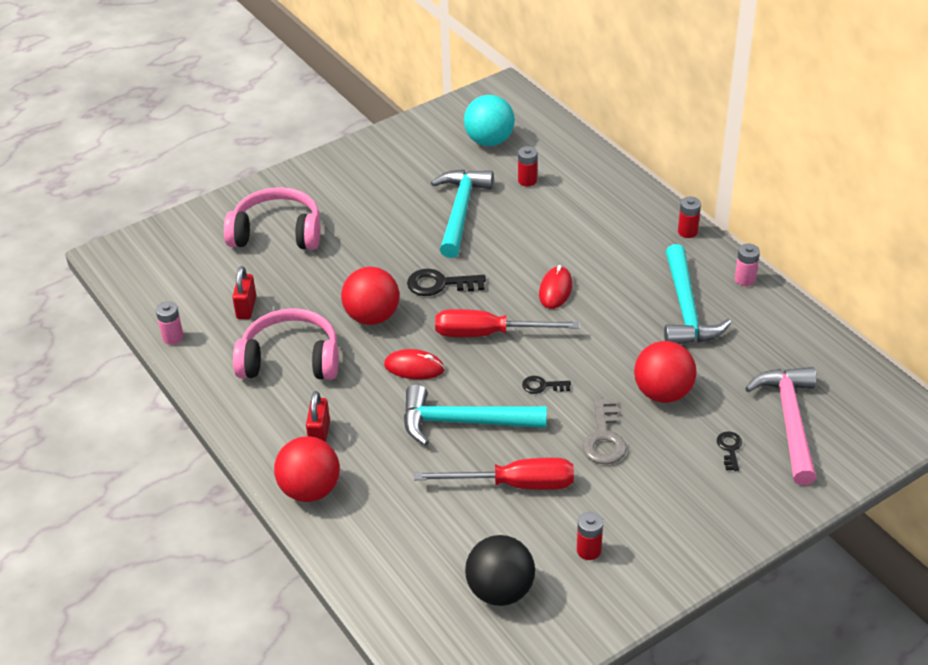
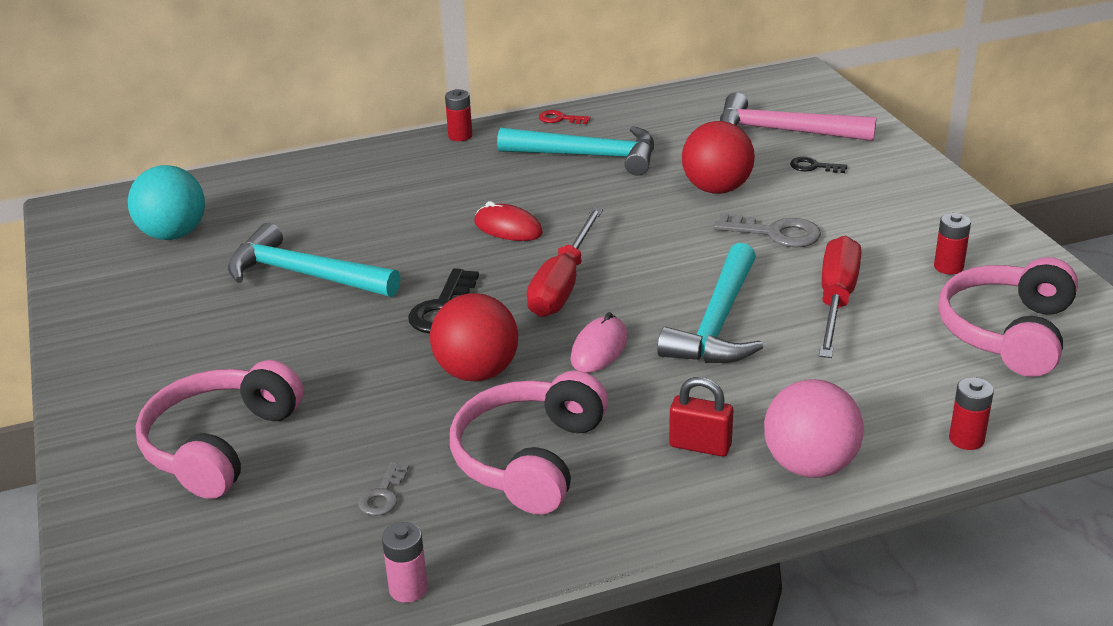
camera: 75 degrees left, 10 degrees down
(246, 307) = (383, 495): red padlock -> grey key
(310, 490) = (810, 466): red ball -> pink ball
(414, 367) = (599, 349): red mouse -> pink mouse
(500, 591) = (1007, 332): black ball -> pink headphones
(527, 180) = (283, 218): red battery -> red battery (966, 439)
(542, 386) = (675, 260): black key -> none
(745, 279) = (560, 119): pink battery -> red key

